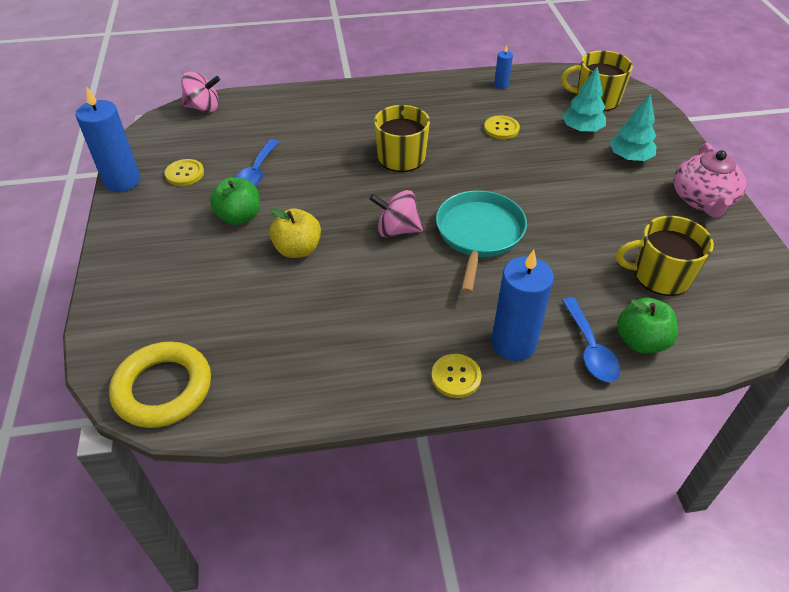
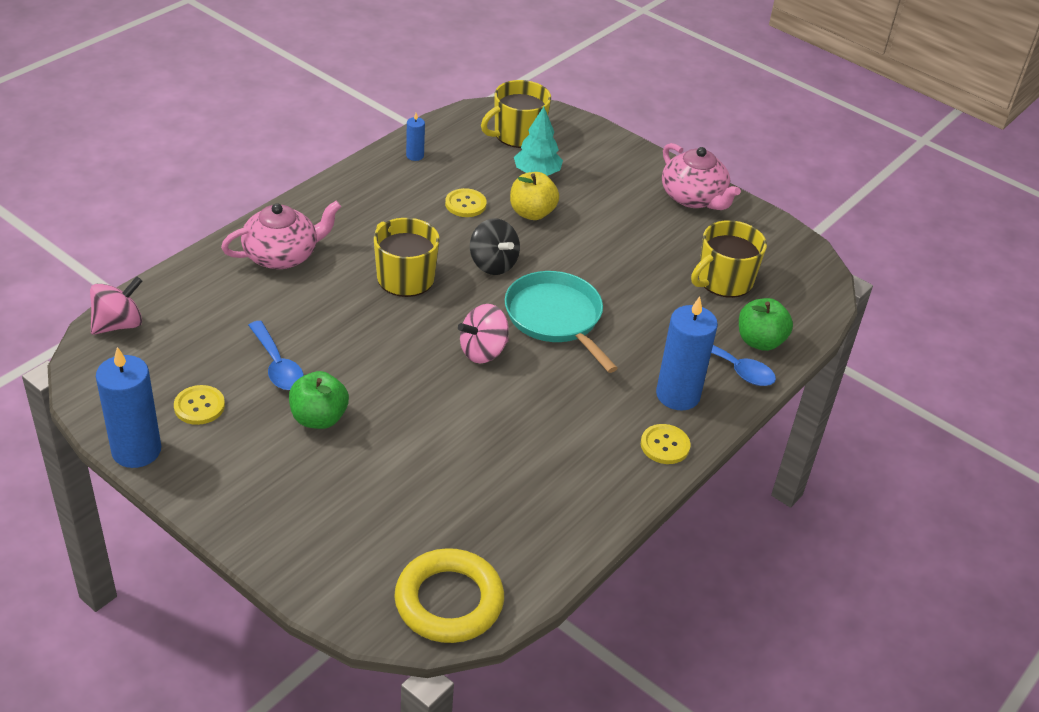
camera: 45 degrees left, 5 degrees down
(297, 249) = (415, 417): yellow apple -> yellow apple (532, 213)
(341, 109) = (282, 255): none -> pink teapot
(475, 175) = (493, 264): none -> black spinning top
(629, 157) = (603, 183): turquoise tree -> none

